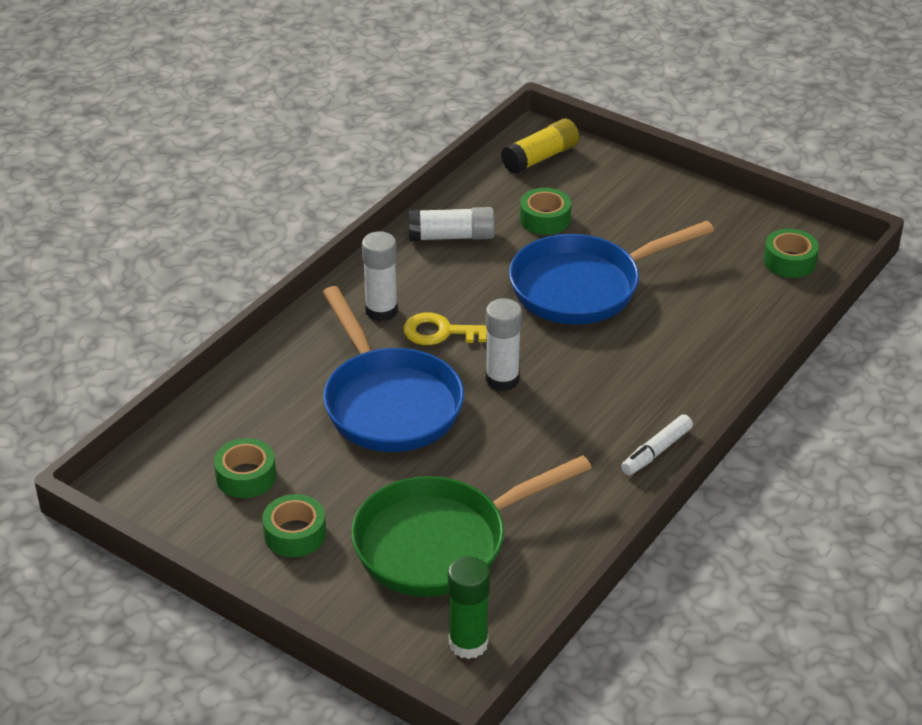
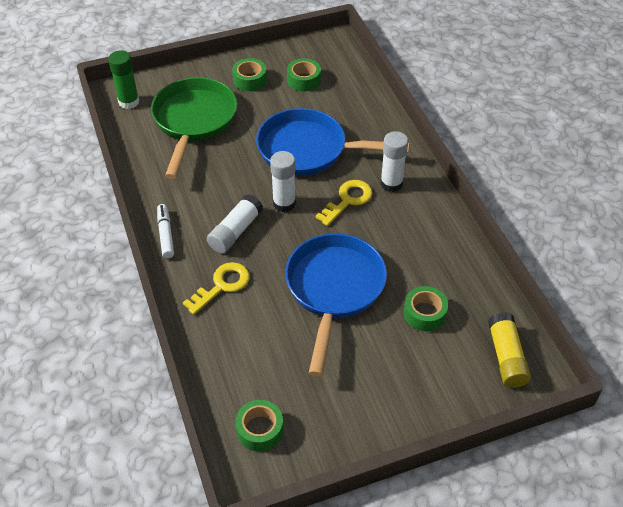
camera: 125 degrees right, 10 degrees up
(451, 237) = (442, 253): white glue stick -> white glue stick (235, 231)
(671, 367) = (222, 285): none -> yellow key

